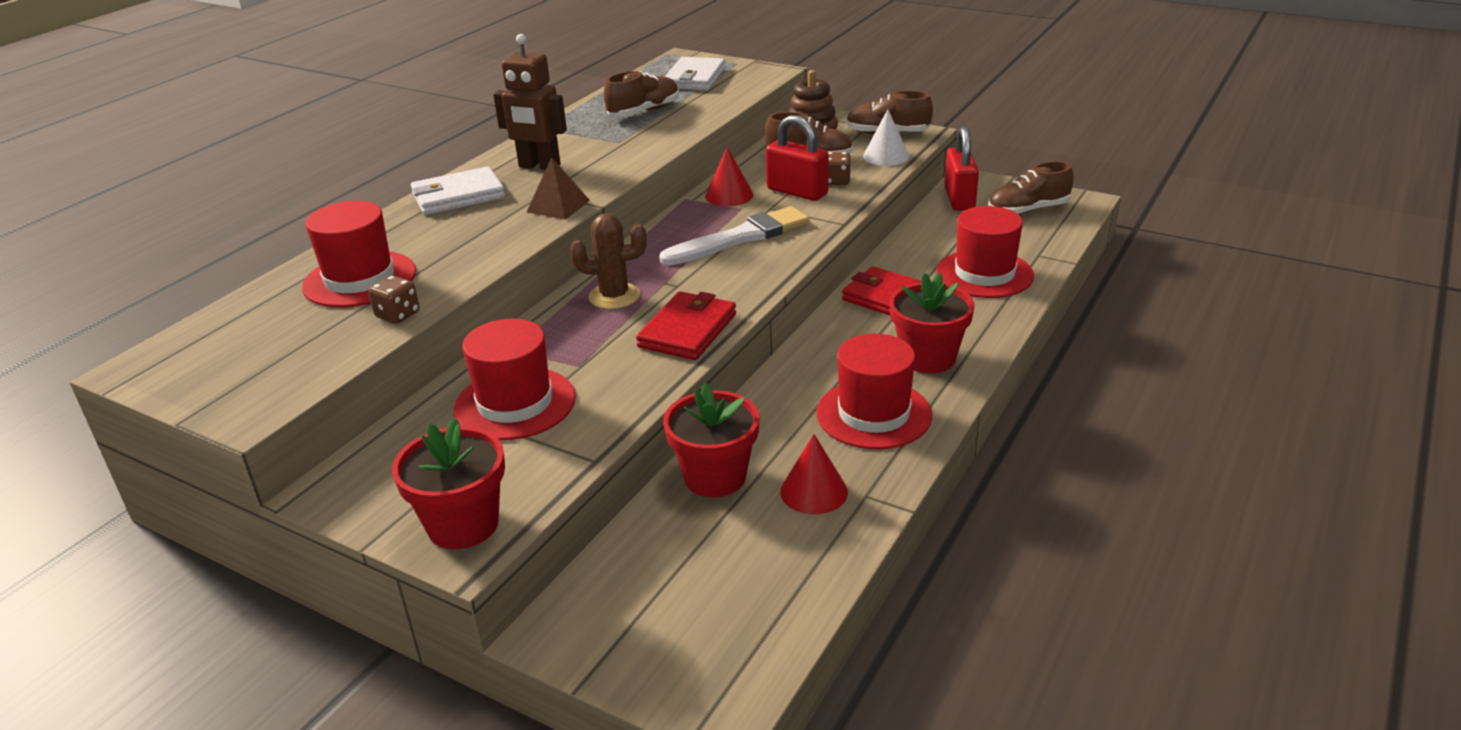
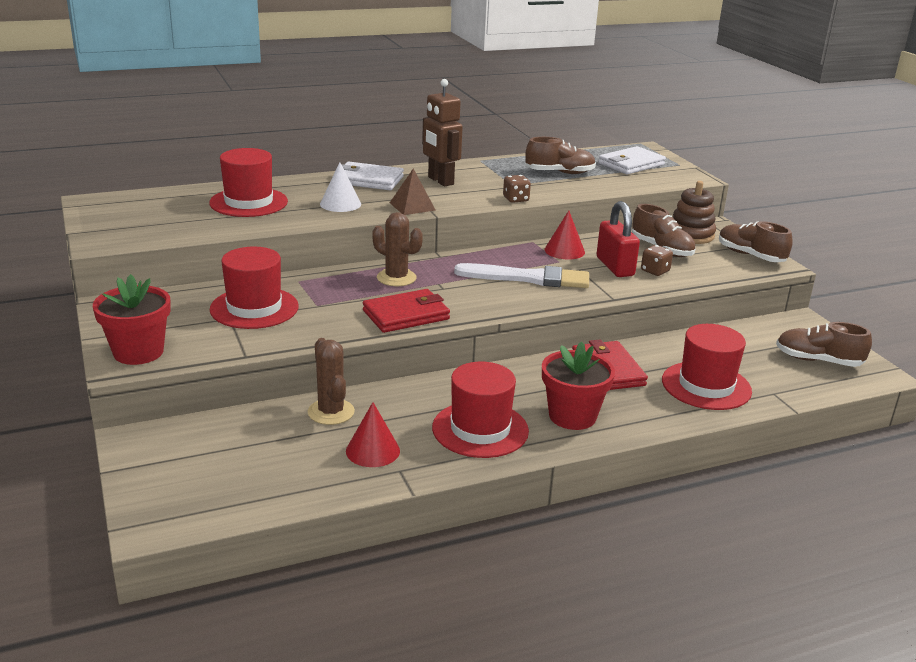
camera: 35 degrees right, 5 degrees down
(398, 315) = (236, 227): brown dice -> brown dice (515, 199)
(715, 477) = (331, 412): red flower pot -> brown cactus
(886, 156) = (722, 270): white cone -> white cone (340, 204)
(959, 199) = (771, 330): red padlock -> none

